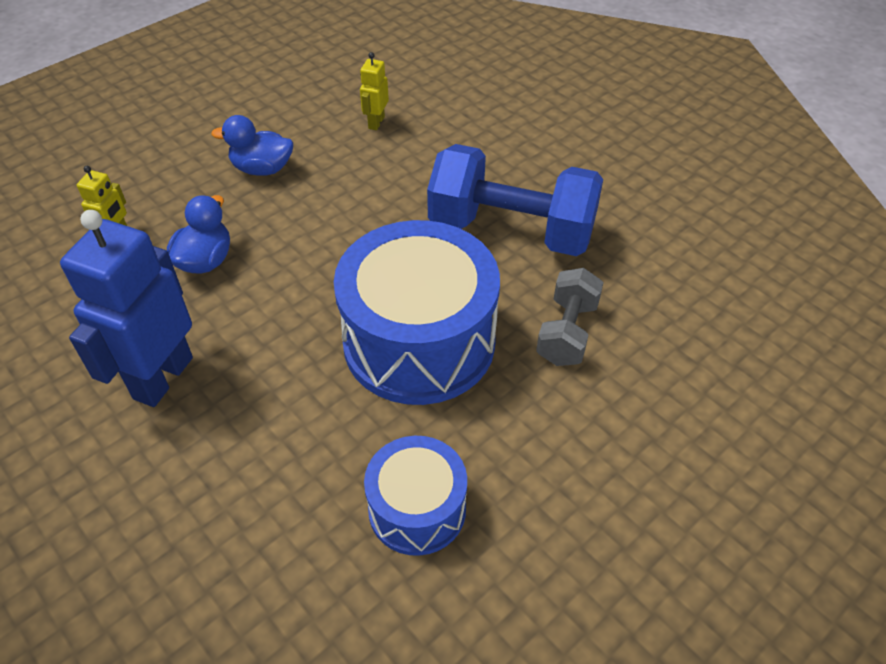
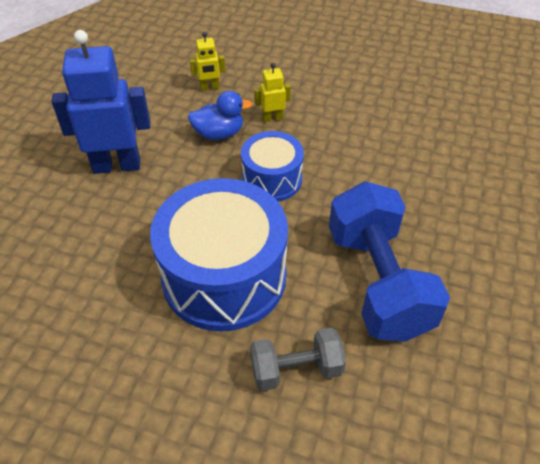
camera: 60 degrees right, 0 degrees up
(262, 169) = (319, 115): blue duck -> none
(376, 122) = (420, 147): yellow robot -> yellow robot (272, 118)
(417, 509) = (80, 344): blue drum -> blue drum (272, 179)

